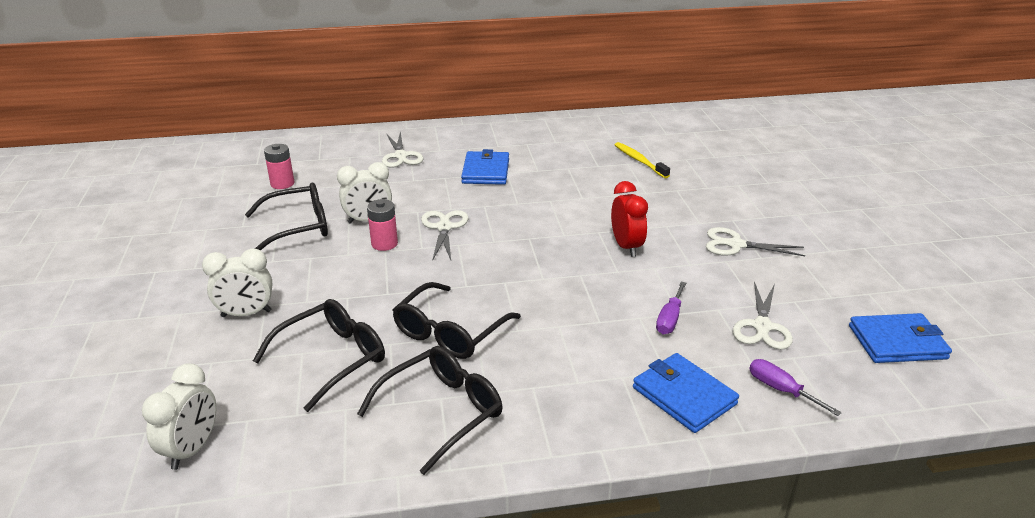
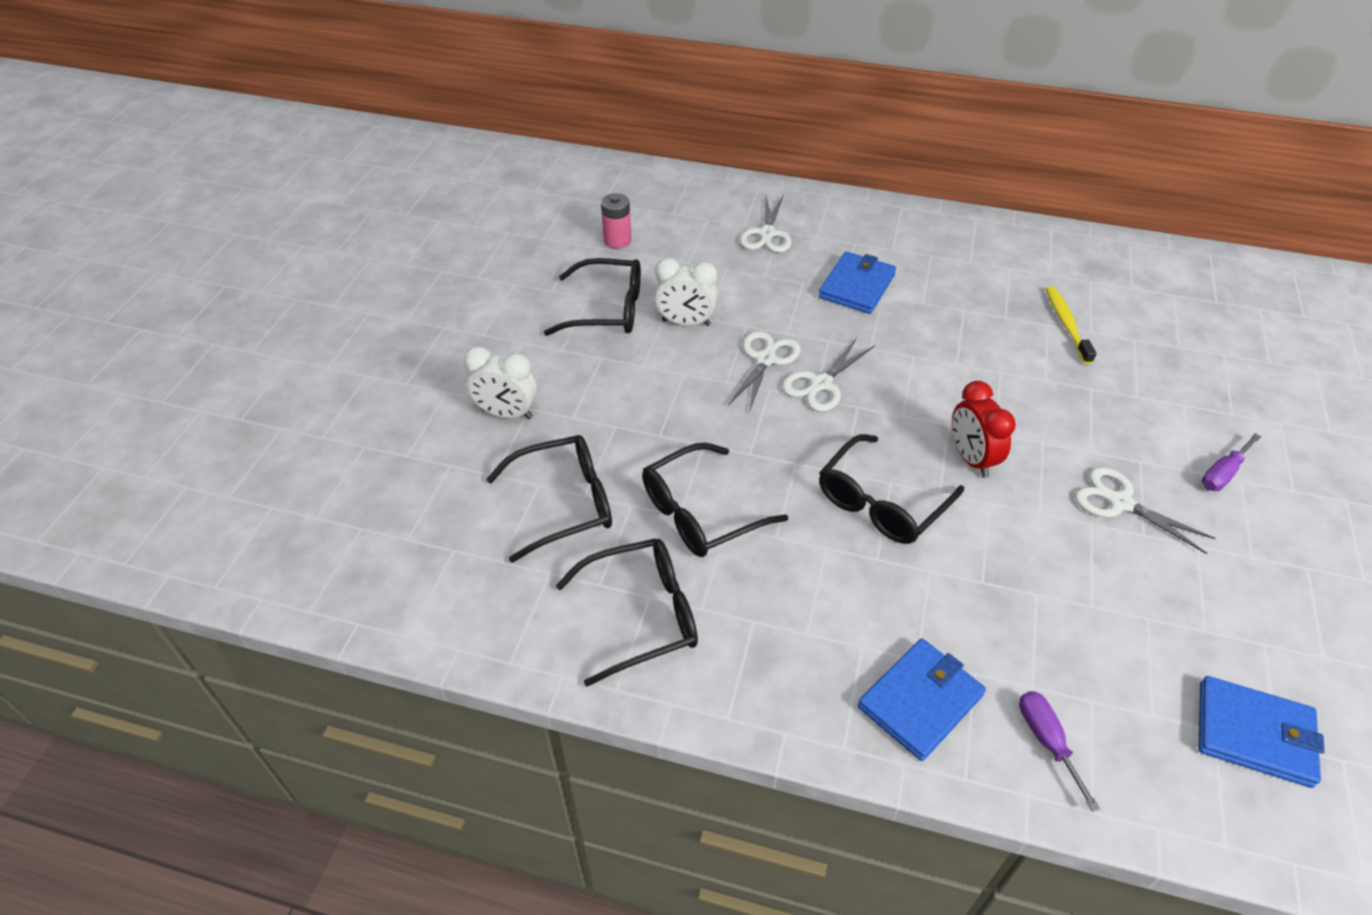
camera: 25 degrees right, 15 degrees up
(192, 449) = (392, 565): white clock -> none
(384, 244) = (688, 363): pink battery -> none
(581, 288) = (881, 502): none -> black glasses
(626, 247) = (971, 459): red clock -> red clock turned 150 degrees clockwise
(669, 319) = (965, 586): purple screwdriver -> purple screwdriver (1222, 474)
(684, 396) = (920, 701): blue wallet -> blue wallet turned 60 degrees clockwise
(762, 326) = (1079, 641): white scissors -> white scissors (821, 384)

